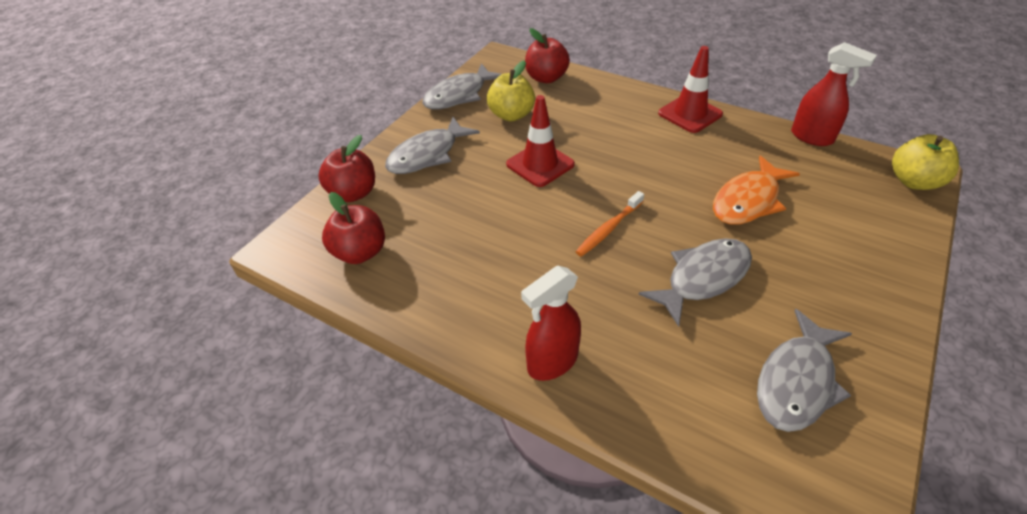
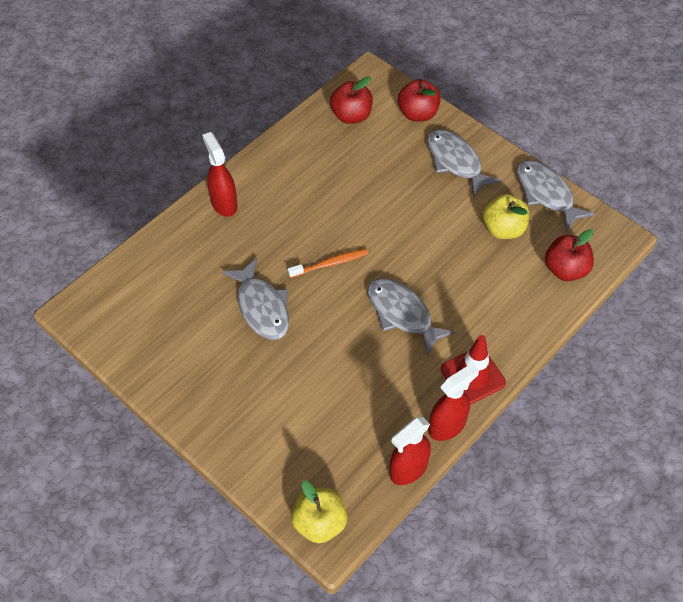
camera: 100 degrees right, 10 degrees up
(540, 164) = (422, 236): red traffic cone -> none
(608, 229) = (330, 263): orange toothbrush -> orange toothbrush turned 105 degrees clockwise
(748, 200) = (334, 372): orange fish -> none
(751, 121) = (447, 426): none -> red spray bottle
(796, 381) = (162, 326): grey fish -> grey fish (402, 314)

